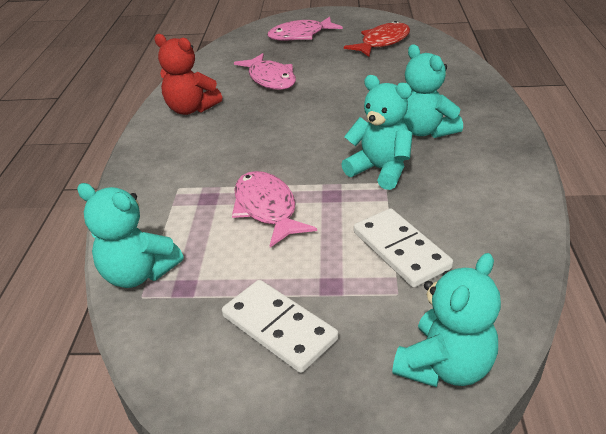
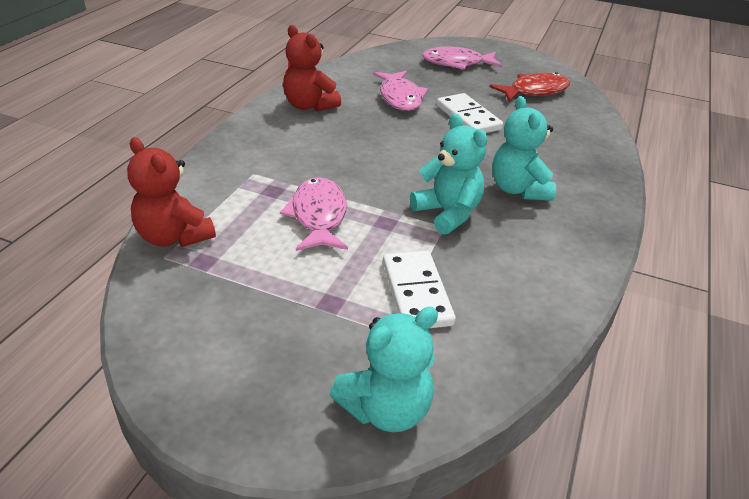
camera: 15 degrees right, 0 degrees up
(139, 273) = (174, 237): turquoise teddy bear -> red teddy bear
(279, 328) = (261, 323): white domino -> white domino (468, 117)

